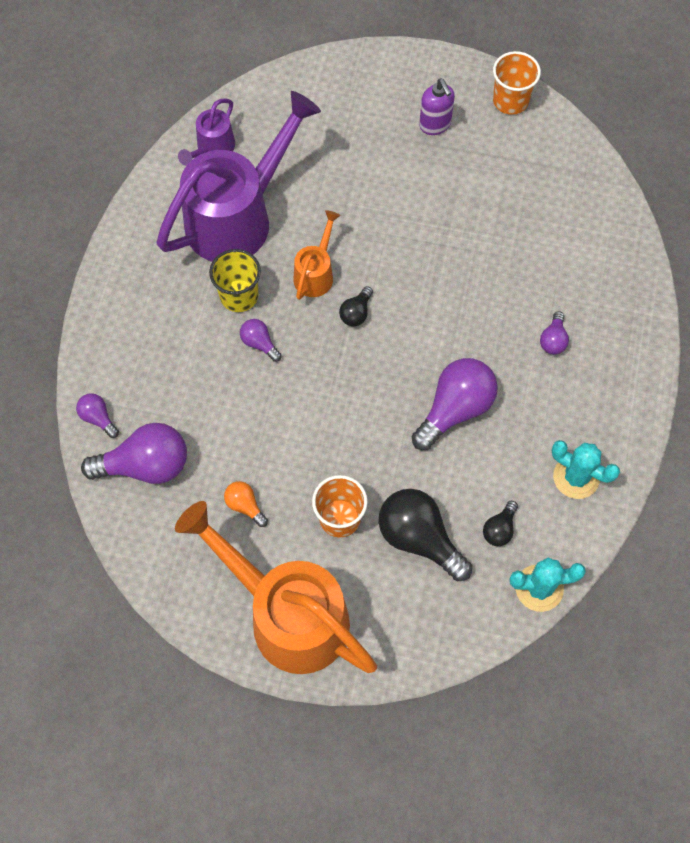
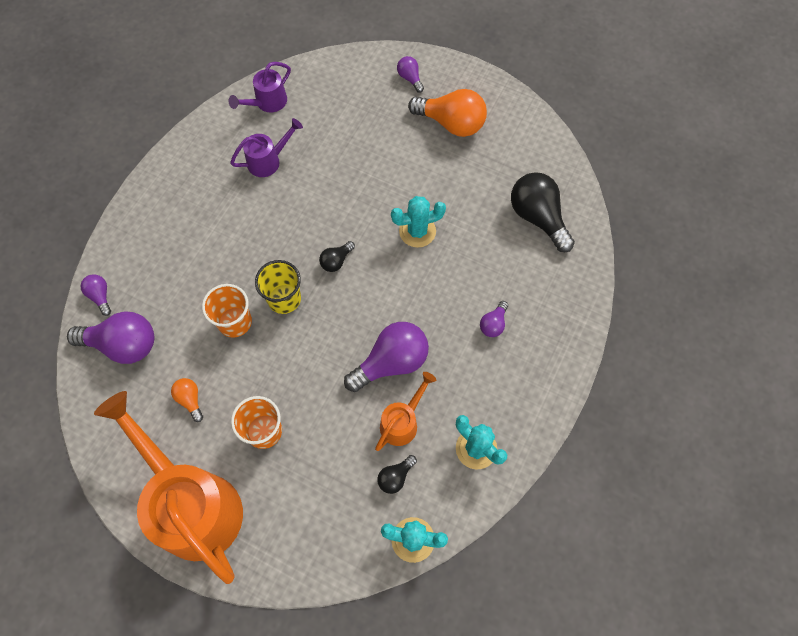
camera: 15 degrees right, 0 degrees up
(238, 217) = (268, 161): purple watering can -> purple watering can, size x0.46
(239, 296) = (247, 224): yellow cup -> yellow cup (284, 299)
(259, 343) = (249, 267): purple light bulb -> purple light bulb (410, 78)
(316, 273) = (314, 221): orange watering can -> orange watering can (402, 422)
(419, 538) = (324, 467): black light bulb -> black light bulb (538, 217)
(435, 125) = (451, 123): purple soap dispenser -> orange light bulb
(436, 258) = (417, 231): none -> turquoise cactus
(510, 101) = (519, 117): orange cup -> orange cup (235, 322)

